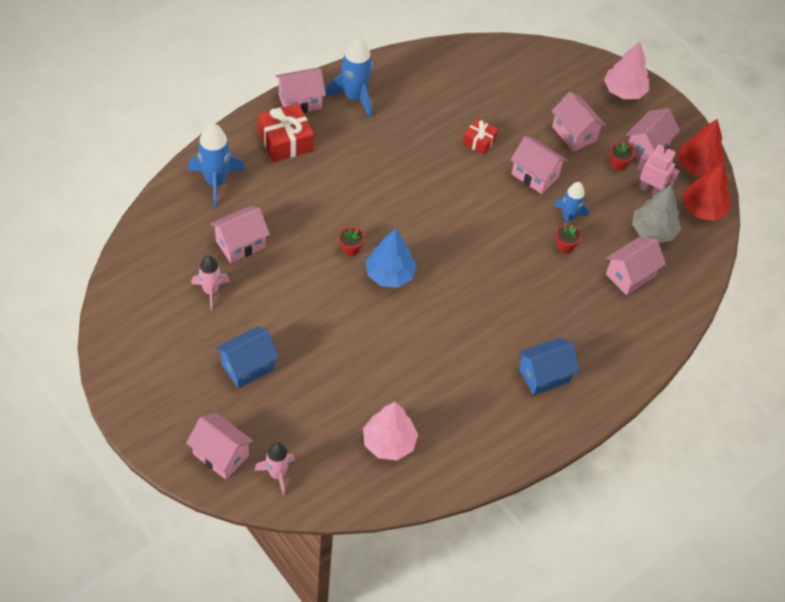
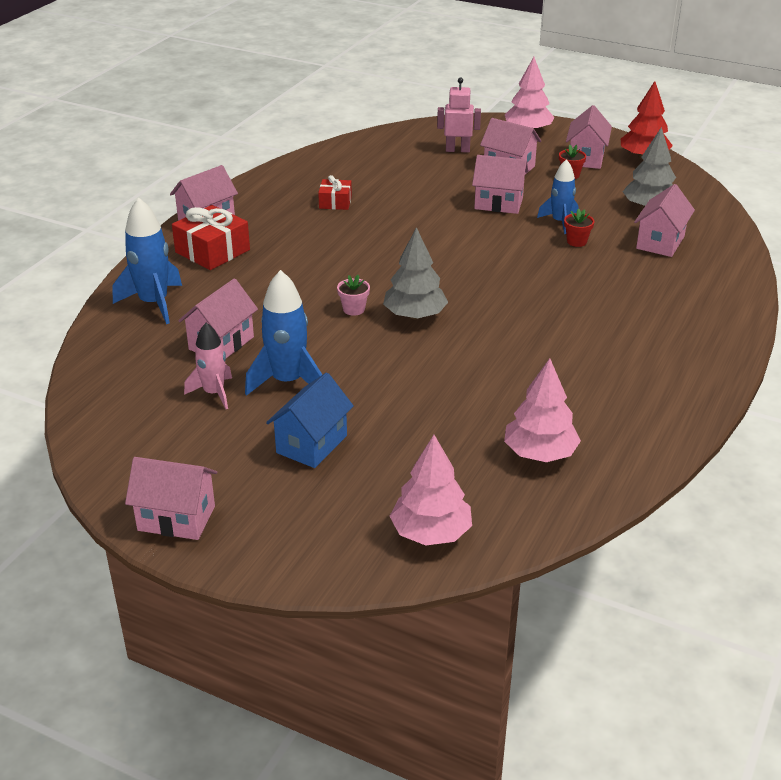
camera: 20 degrees left, 20 degrees down
(221, 455) = (342, 540): pink house -> pink house (176, 518)
(277, 474) = (431, 533): pink rocket -> pink tree
(350, 249) = (354, 309): red flower pot -> pink flower pot
(354, 97) = (264, 201): blue rocket -> blue rocket (287, 381)
(389, 274) = (414, 315): blue tree -> grey tree
(479, 141) = (421, 196): red gift -> red gift (335, 202)
(544, 375) = (653, 340): blue house -> none
(650, 190) = (617, 183): pink robot -> pink robot (457, 150)
(702, 209) = (678, 181): red tree -> none

